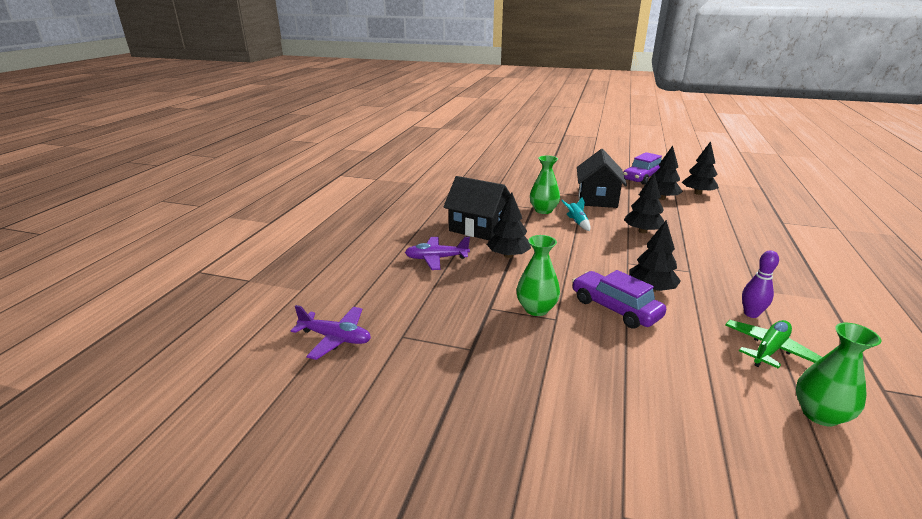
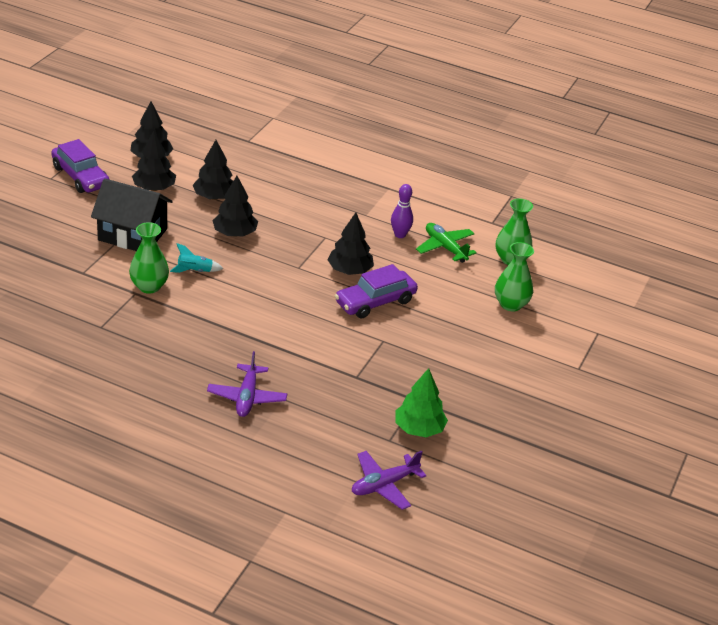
camera: 85 degrees left, 10 degrees up
(335, 338) = (384, 485): purple plane -> purple plane turned 150 degrees counterclockwise
(424, 354) = (419, 429): none -> green tree
(478, 228) = (178, 350): black house -> none
(508, 255) = (257, 342): black tree -> black tree (214, 197)
(536, 309) = (365, 348): green vase -> green vase (510, 304)

